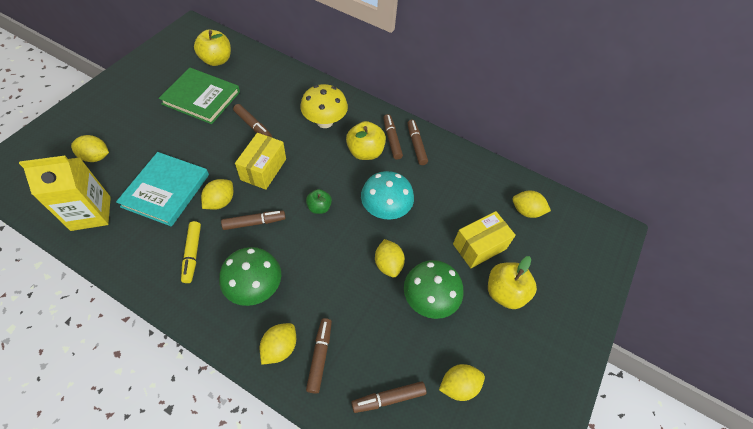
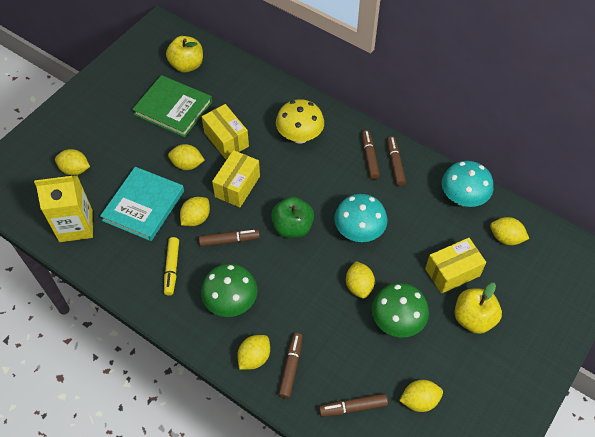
camera: 10 degrees right, 0 degrees up
(213, 150) = (187, 165): none -> yellow lemon
(253, 126) = (226, 139): brown marker -> yellow box
(319, 207) = (292, 227): green apple -> green apple, size x1.68
(365, 152) = (341, 170): yellow apple -> none
(482, 175) = (462, 198): none -> turquoise mushroom

